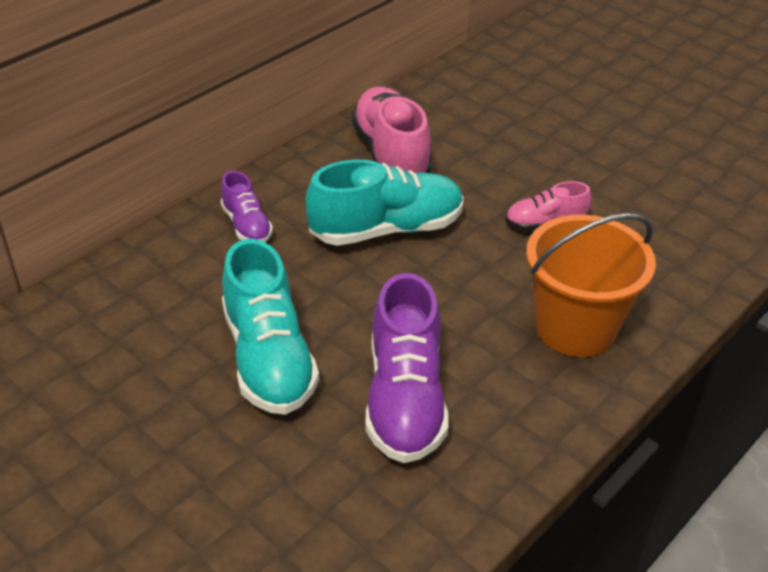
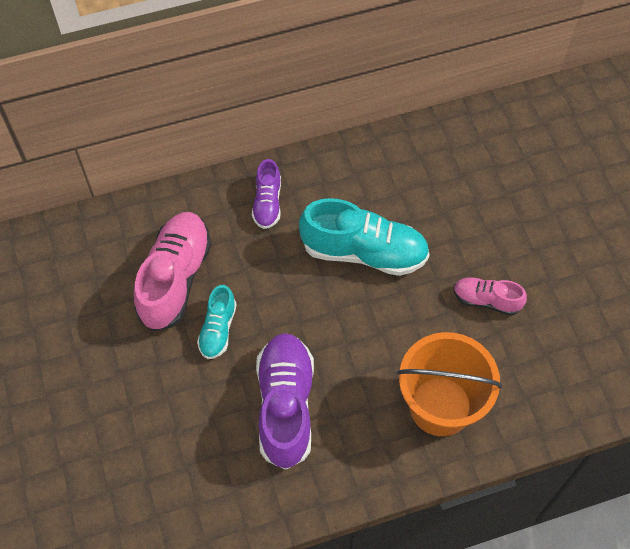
camera: 30 degrees right, 20 degrees up
(268, 358) = (218, 329): turquoise shoe -> turquoise shoe, size x0.54
(391, 154) = (413, 177): pink shoe -> pink shoe (175, 279)
(405, 398) = (285, 406): purple shoe -> purple shoe turned 150 degrees clockwise

